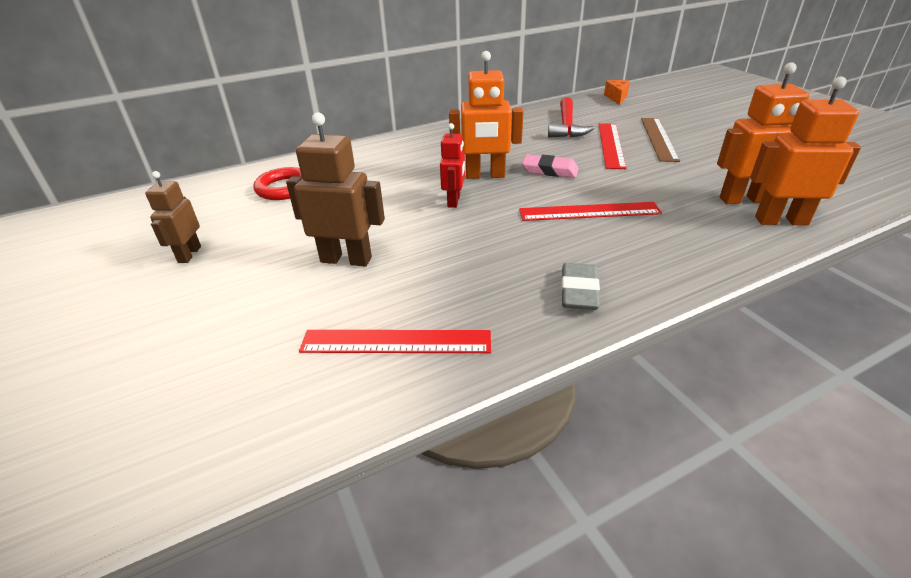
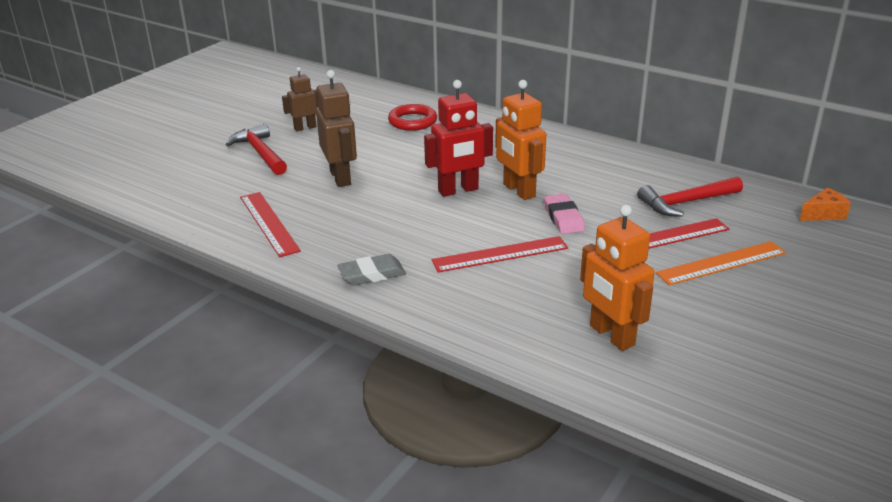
camera: 60 degrees right, 5 degrees down
(199, 305) = (260, 153): none -> red hammer
(454, 201) = (458, 190): red robot -> red robot, size x1.59
(589, 212) = (500, 254): red ruler -> red ruler turned 75 degrees counterclockwise
(658, 138) = (721, 263): brown ruler -> orange ruler
(781, 221) = (585, 362): orange robot -> none

